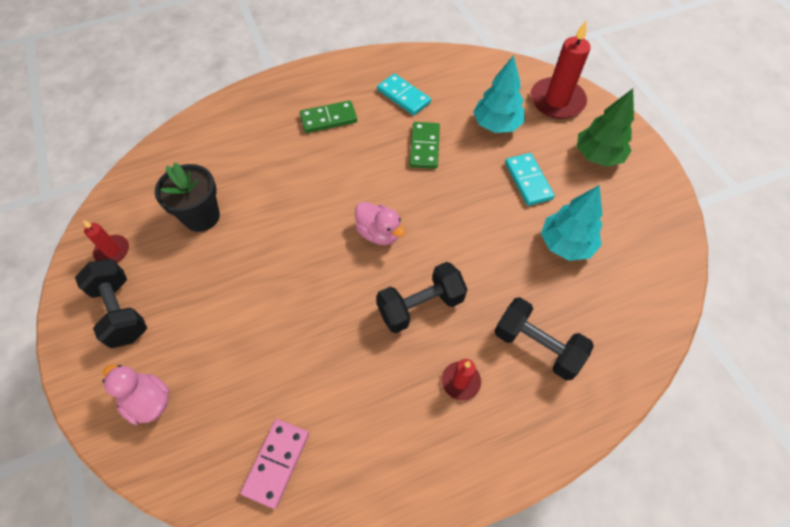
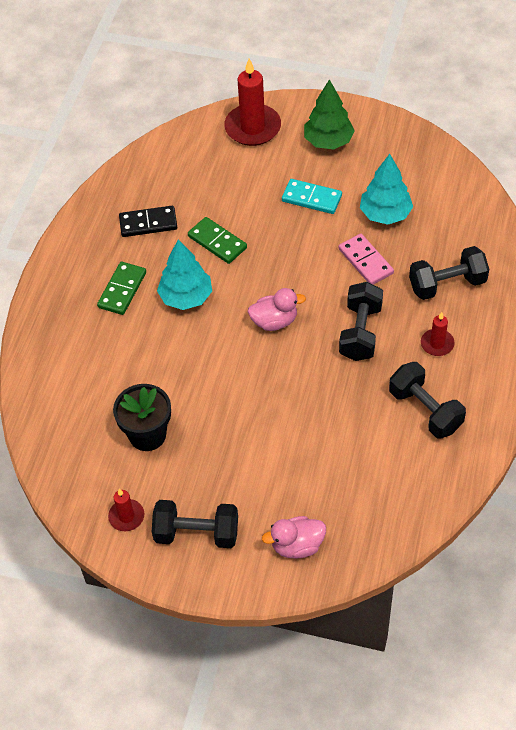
camera: 50 degrees left, 5 degrees down
(276, 463) = (410, 484): pink domino -> pink domino (365, 261)
(374, 421) = (425, 410): none -> black dumbbell
(403, 96) = (148, 223): turquoise domino -> black domino
(496, 125) = (239, 181): turquoise tree -> turquoise tree (186, 297)

